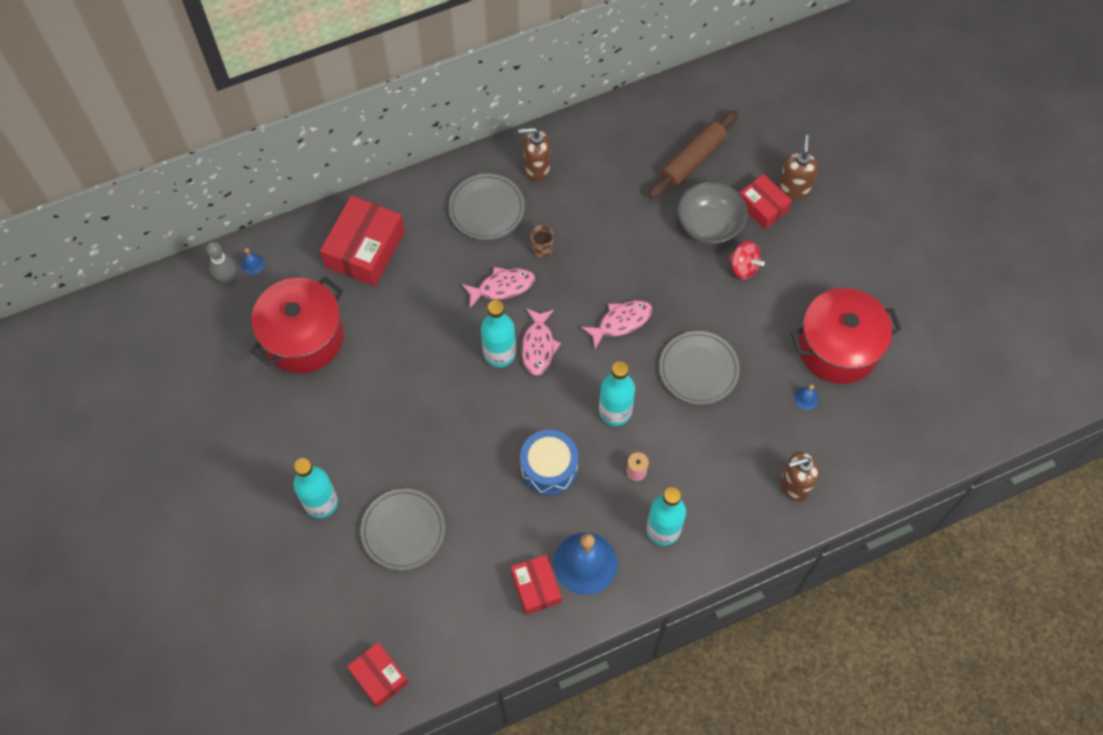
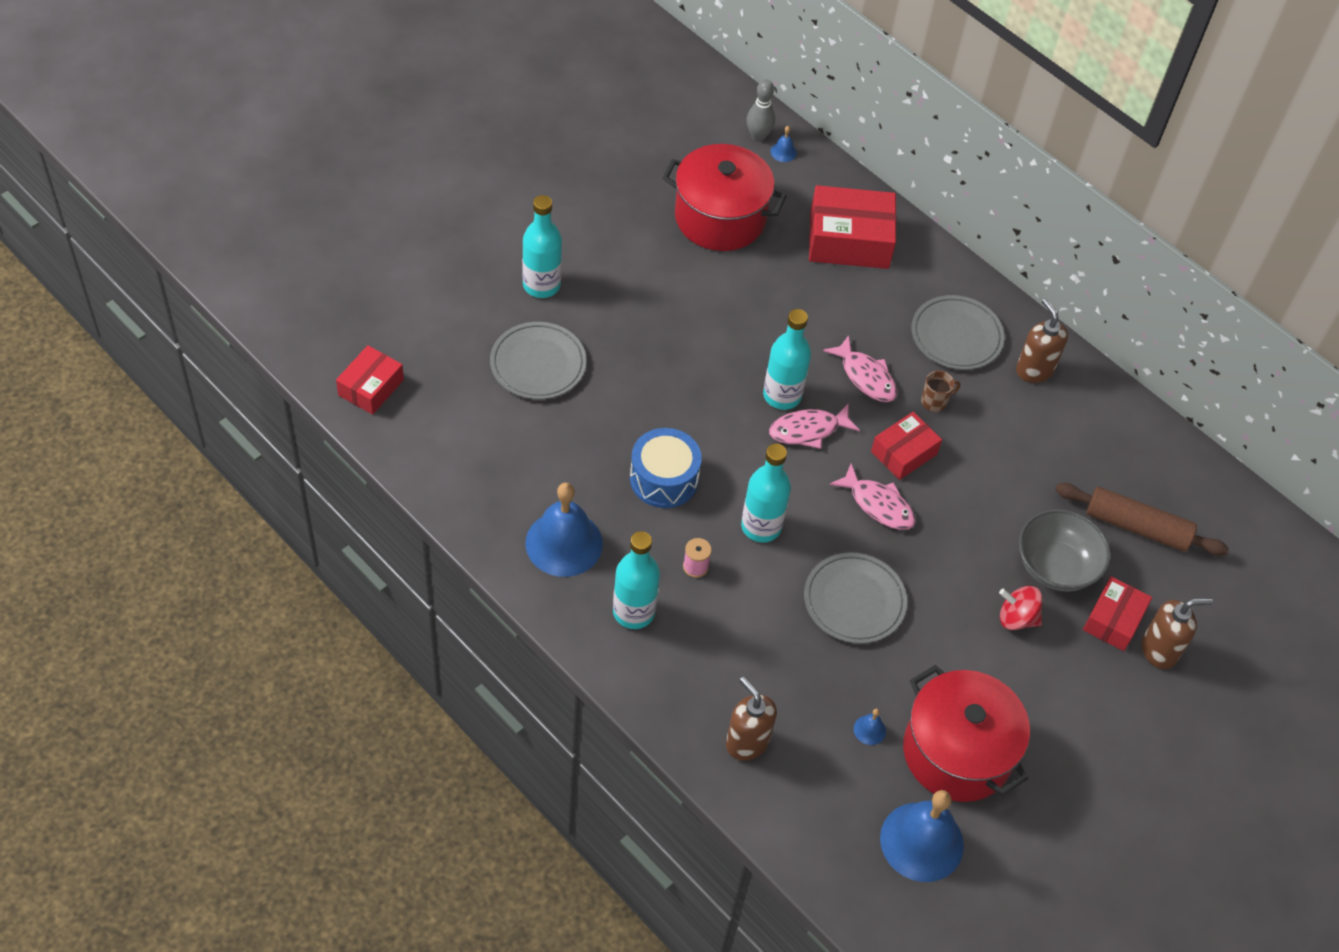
camera: 65 degrees right, 10 degrees down
(536, 587) = (518, 503): red box -> red box (904, 453)
(743, 267) = (1016, 618): red spinning top -> red spinning top turned 90 degrees clockwise
(899, 396) = (921, 841): none -> blue bell

